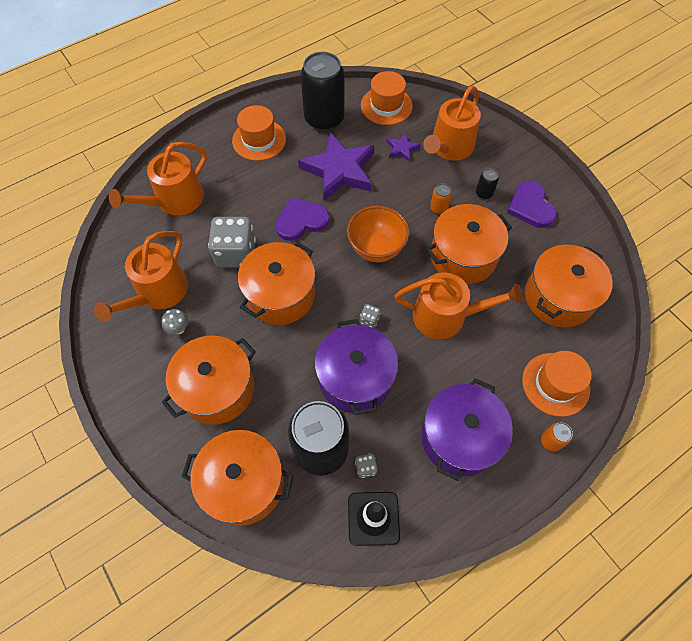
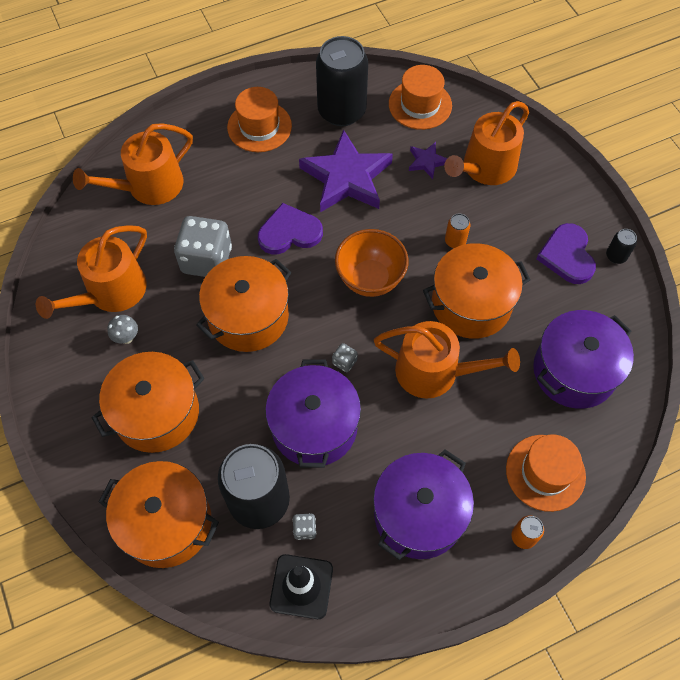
camera: 10 degrees right, 0 degrees up
(484, 193) = (514, 231): black can -> black can (616, 256)
(558, 297) = (574, 371): orange pot -> purple pot

